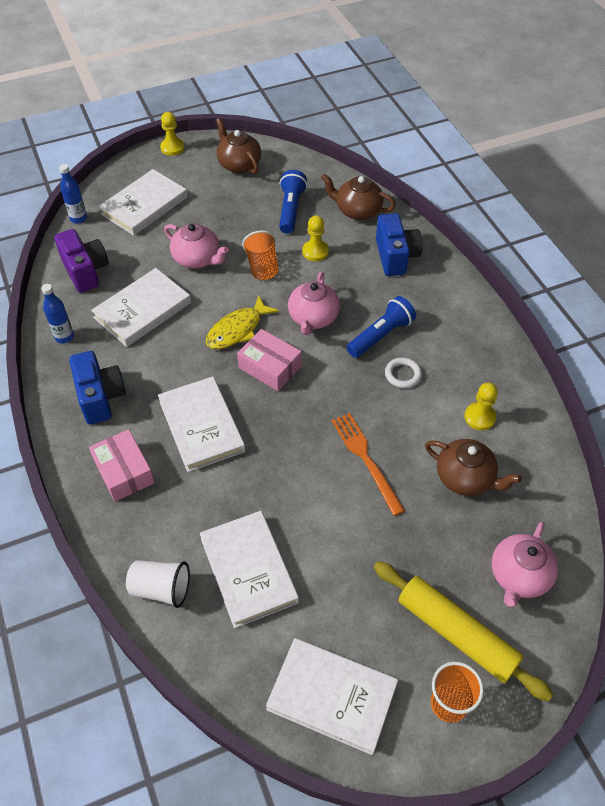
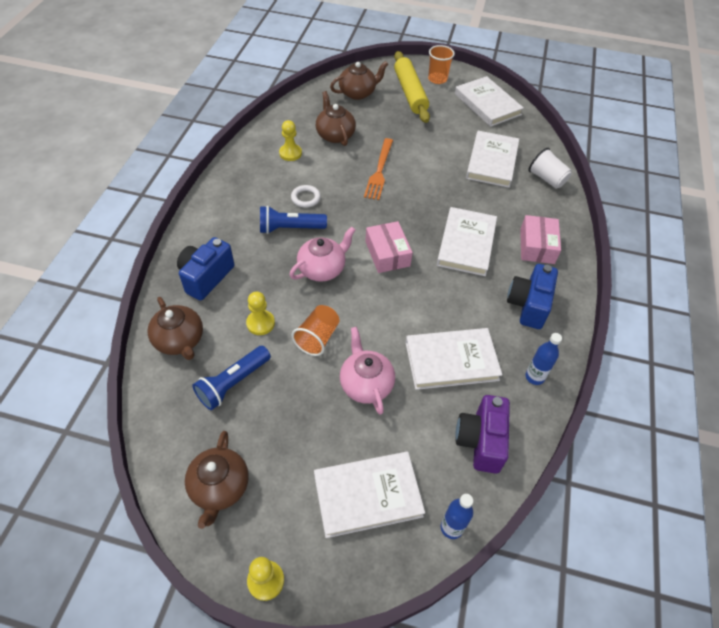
camera: 145 degrees left, 0 degrees up
(237, 330) = (387, 295): yellow fish -> none
(519, 576) = (358, 93): pink teapot -> brown teapot

